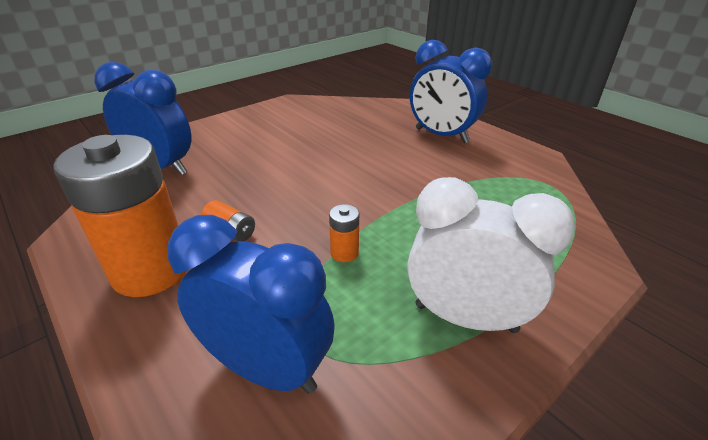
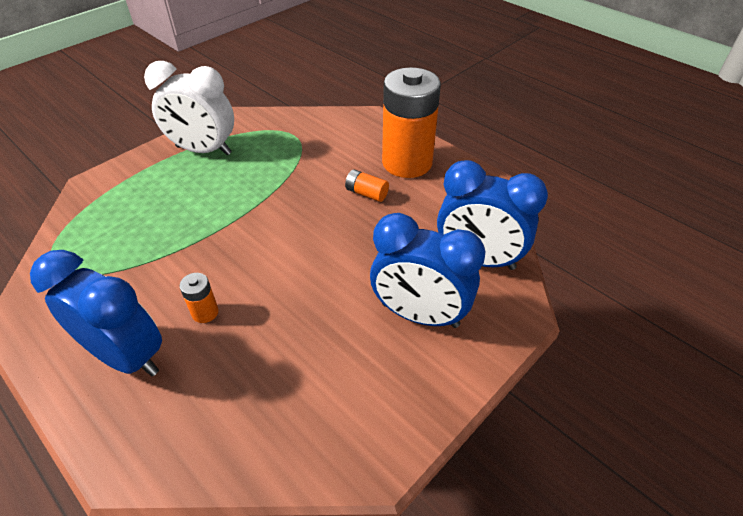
camera: 175 degrees right, 10 degrees up
(267, 368) = (315, 125): blue clock -> blue clock (419, 315)
(344, 253) = (275, 182): orange battery -> orange battery (205, 312)

